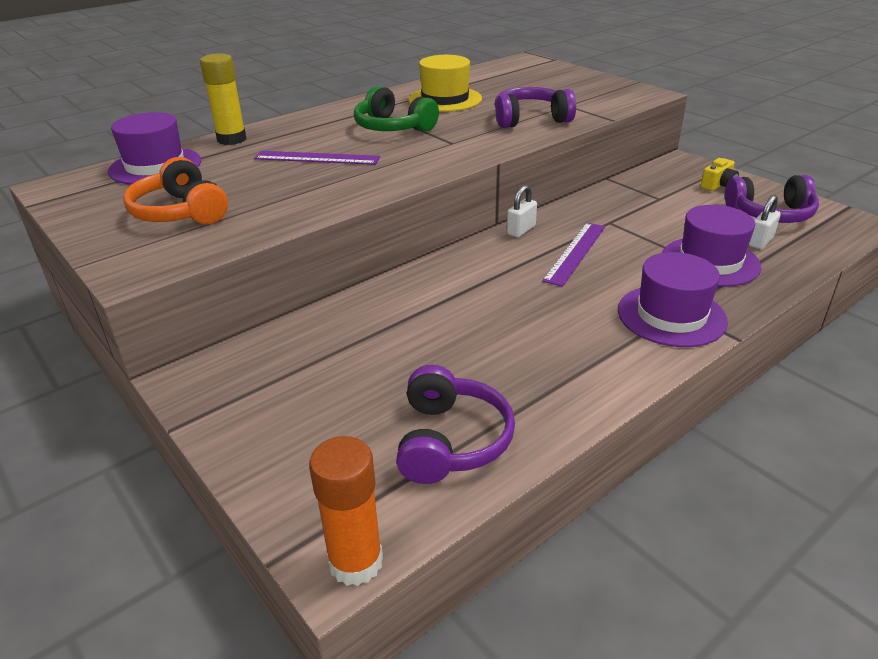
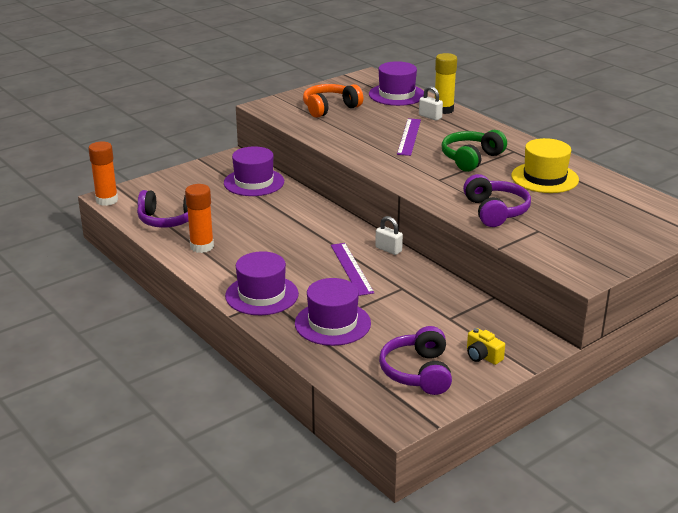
camera: 90 degrees right, 5 degrees down
(305, 347) = (254, 182): none -> purple hat
(547, 386) = (202, 246): none -> orange glue stick
(575, 253) = (351, 268): purple ruler -> purple ruler turned 45 degrees clockwise
(760, 241) = (364, 354): white padlock -> white padlock (430, 117)

